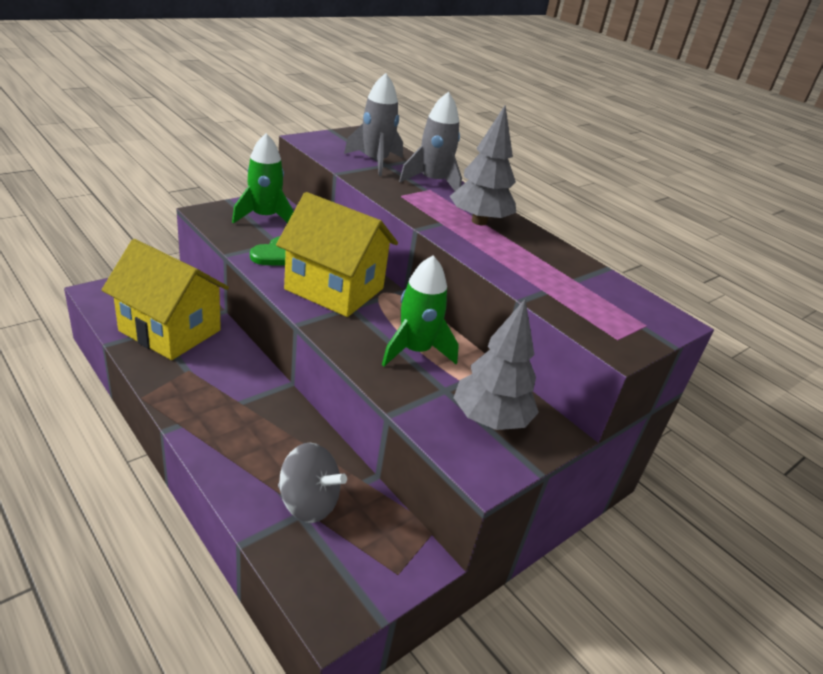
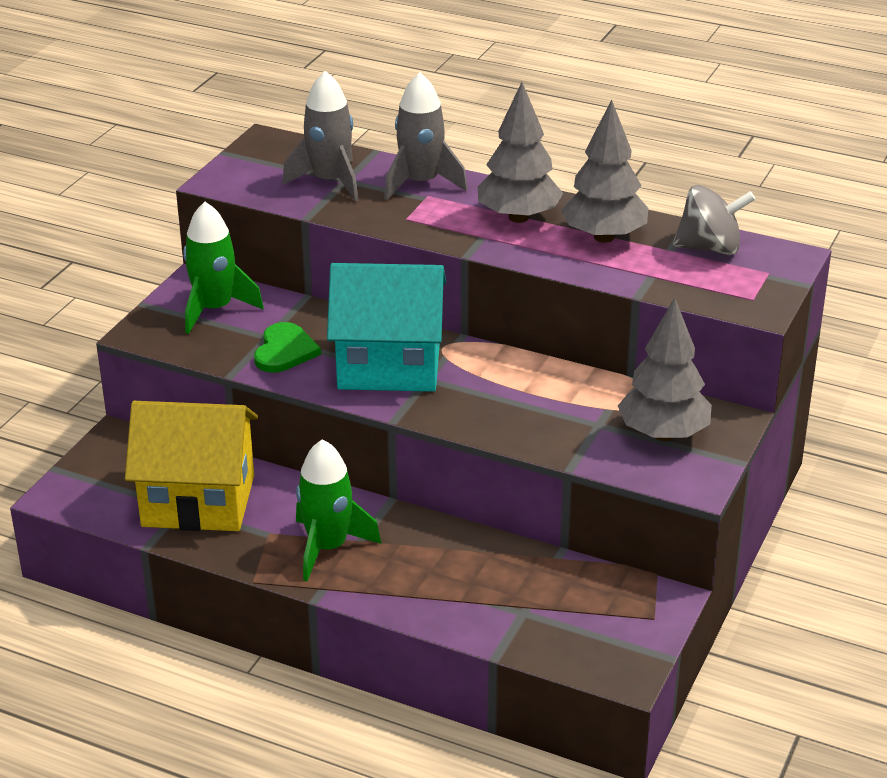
camera: 20 degrees left, 0 degrees up
(308, 503) = (522, 599): grey spinning top -> grey spinning top (710, 248)
(334, 289) = (389, 365): yellow house -> turquoise house
(415, 351) = (536, 397): green rocket -> green rocket (328, 547)
(530, 254) = (604, 237): none -> grey tree

